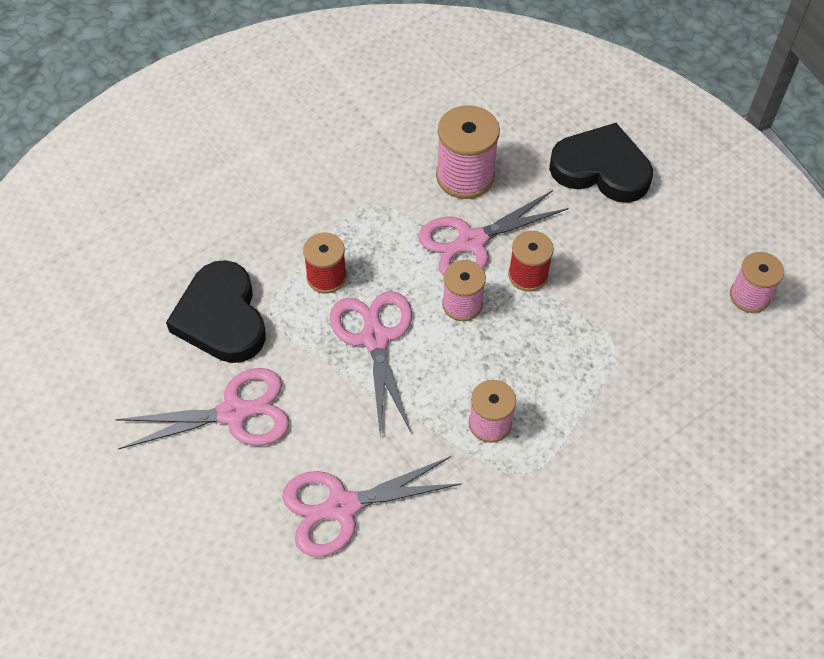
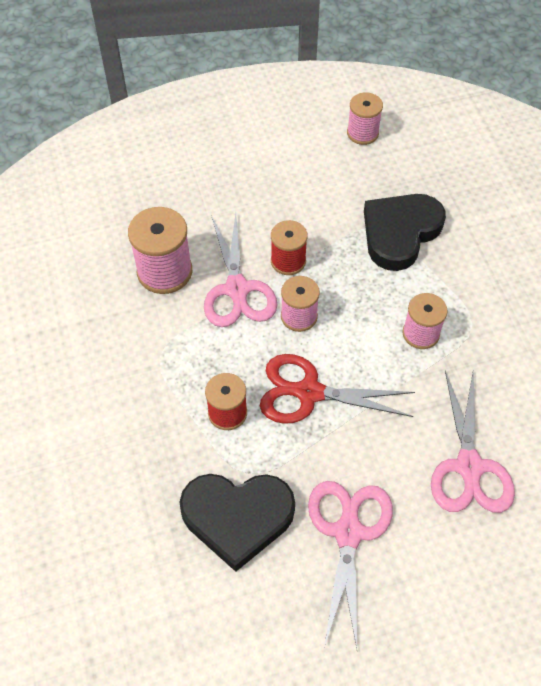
camera: 70 degrees left, 0 degrees up
(375, 338) = (309, 392): pink scissors -> red scissors
(601, 169) = (203, 177): black heart -> black heart (400, 233)

